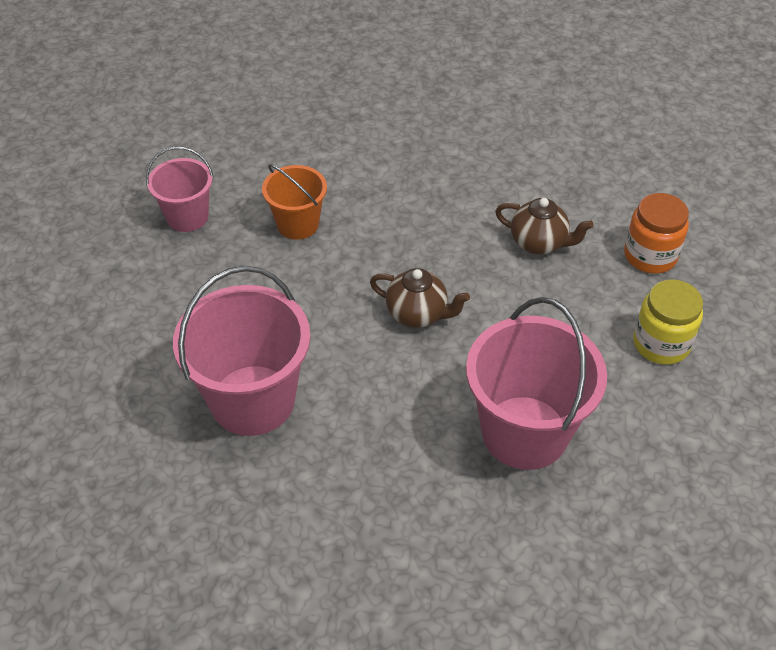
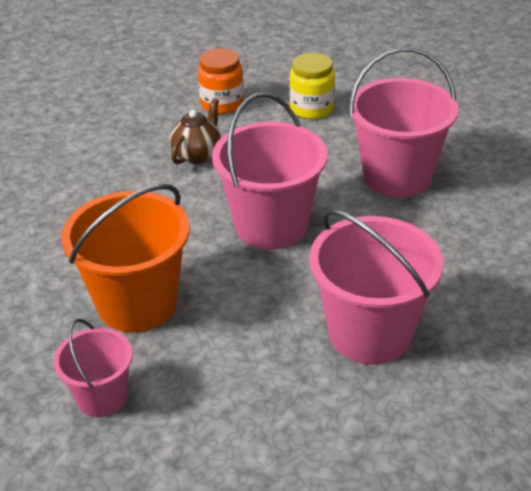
camera: 85 degrees left, 10 degrees down
(298, 224) = (137, 303): orange bucket -> orange bucket, size x1.76
(417, 314) = (271, 225): brown teapot -> pink bucket

